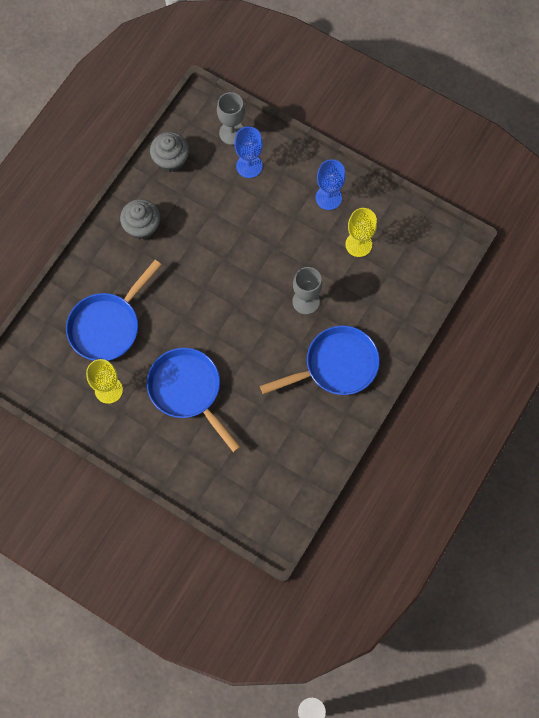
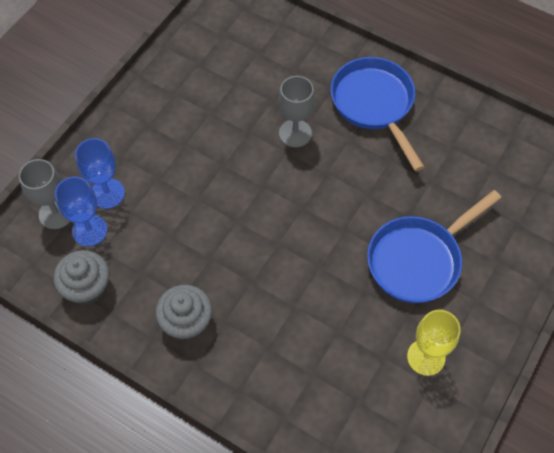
camera: 90 degrees left, 10 degrees down
(108, 326) = (334, 362): blue pan -> none
(328, 198) = (160, 109): blue goblet -> blue goblet (89, 230)
(358, 244) = (222, 81): yellow goblet -> none

